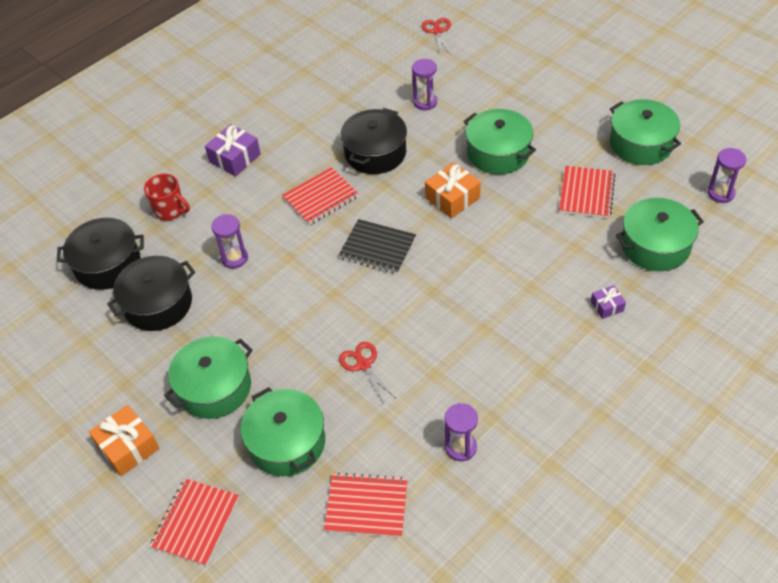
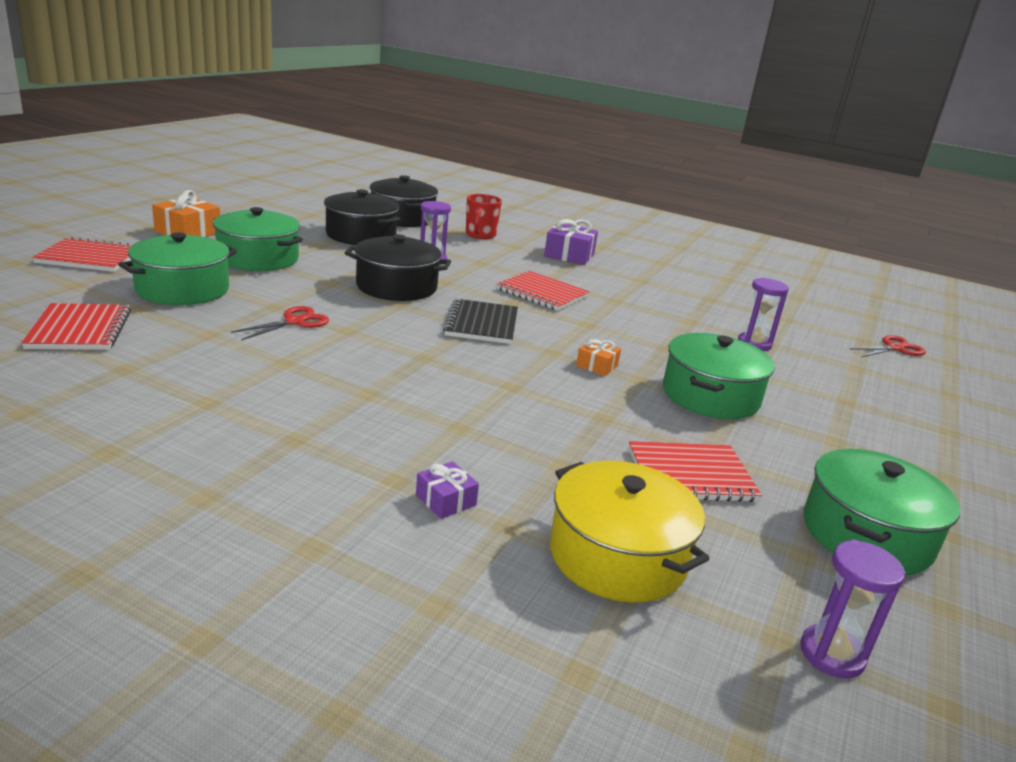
camera: 65 degrees right, 25 degrees down
(375, 153) = (636, 318): black pot -> black pot (396, 286)
(452, 198) = (597, 366): orange gift -> orange gift, size x0.56
(461, 447) = (157, 382): purple hourglass -> none
(655, 246) = (617, 556): green pot -> yellow pot

